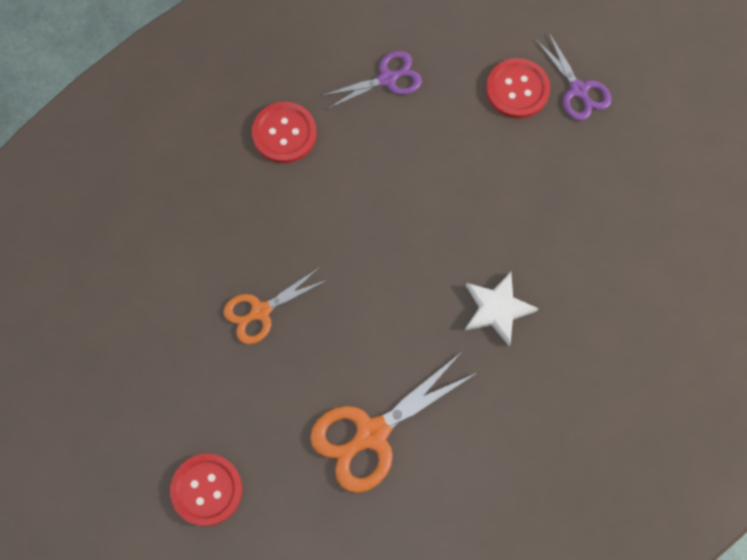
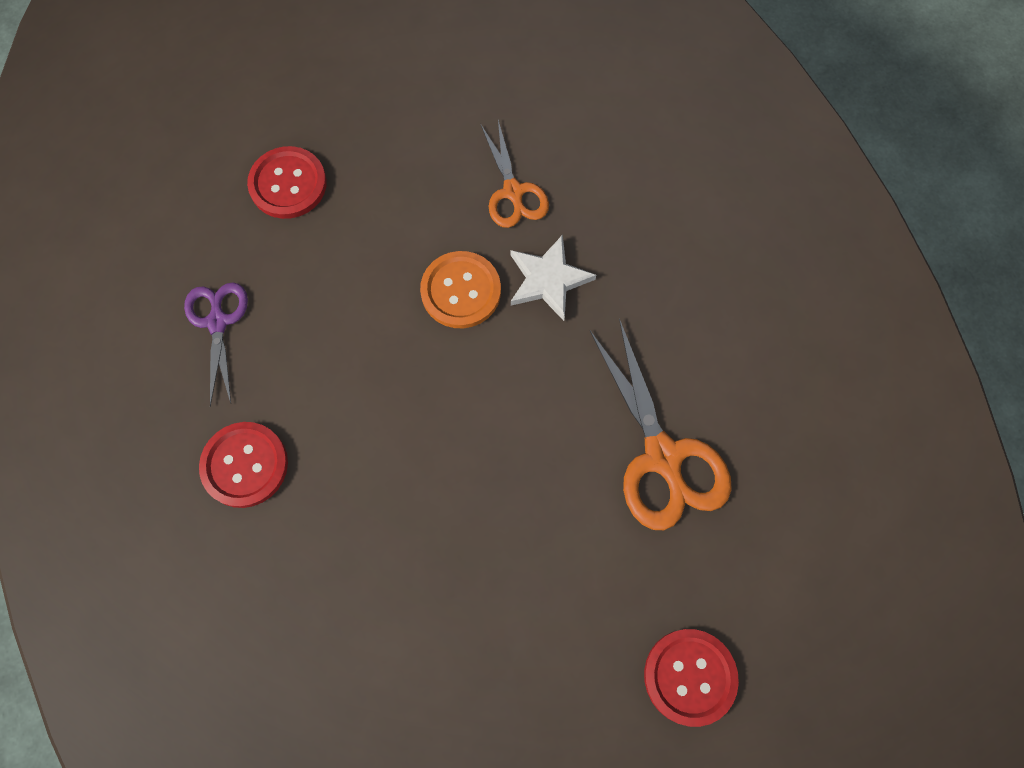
camera: 75 degrees left, 0 degrees up
(261, 311) = (475, 552): orange scissors -> orange scissors (513, 192)
(466, 244) = (461, 291): none -> orange button
(578, 90) = (312, 123): purple scissors -> none

